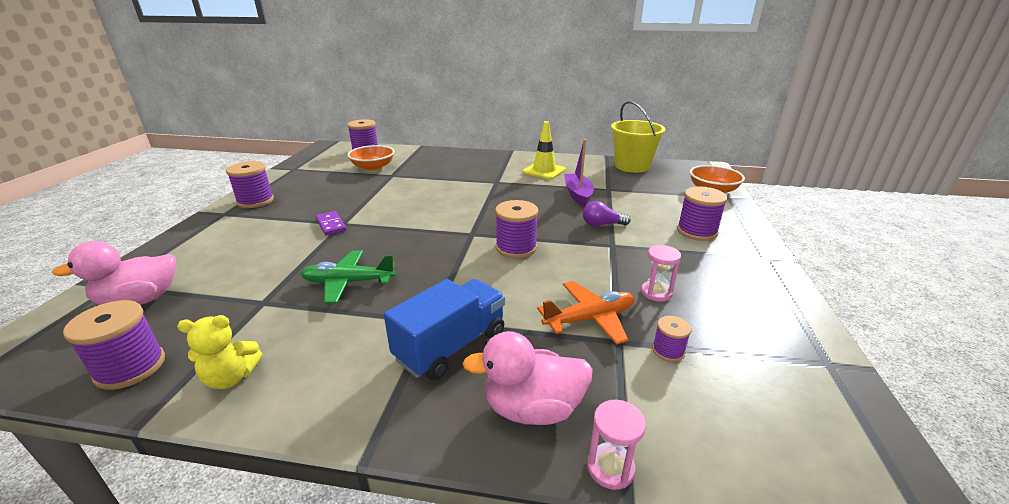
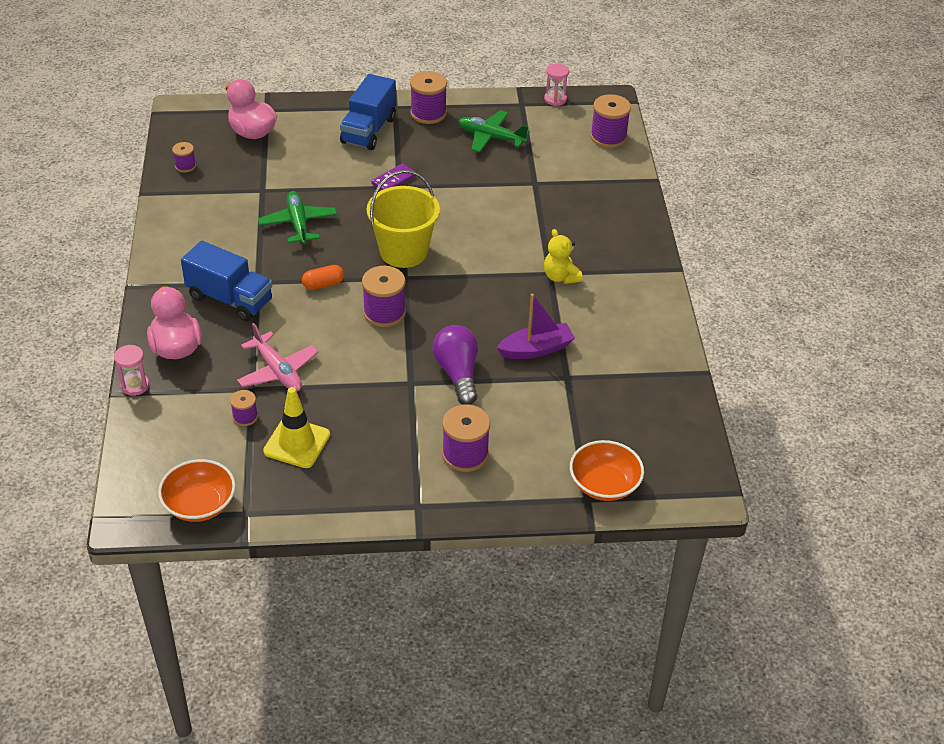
camera: 75 degrees right, 15 degrees up
(130, 368) = (185, 166): purple spool -> purple spool, size x0.55
(231, 378) = (183, 210): yellow teddy bear -> yellow teddy bear (560, 277)
(241, 229) = (368, 130): none -> blue truck
(320, 182) = (491, 137): none -> green plane
(373, 167) = (553, 161): orange bowl -> orange bowl (199, 504)
(459, 276) = (323, 284): none -> orange capsule
(544, 171) = (607, 311): yellow traffic cone -> yellow traffic cone (297, 443)
(590, 319) = (278, 371): orange plane -> pink plane
(602, 224) = (457, 374): purple light bulb -> purple light bulb, size x1.56
(632, 166) = (668, 401): yellow bucket -> yellow bucket (403, 252)
(656, 292) = (326, 413): pink hourglass -> pink hourglass (555, 99)

